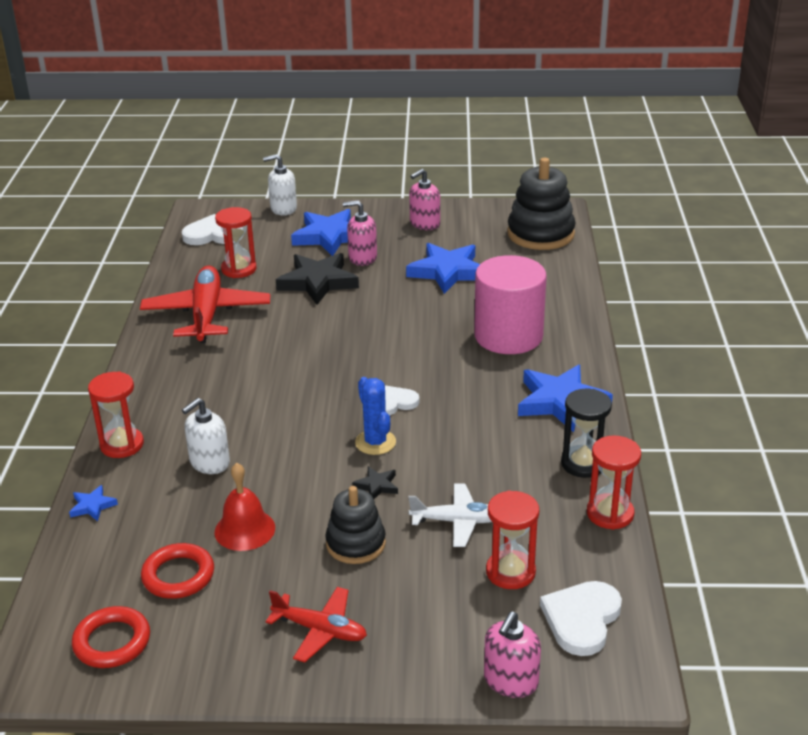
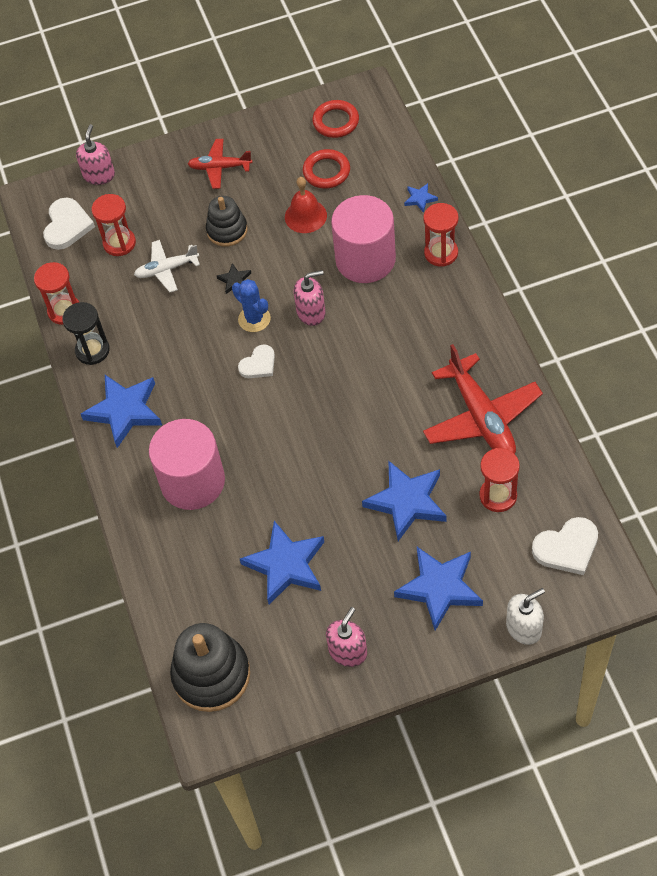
camera: 165 degrees right, 25 degrees up
(209, 463) = (365, 259): white soap dispenser -> pink cylinder
(318, 282) = (407, 502): black star -> blue star
(362, 258) = (384, 560): pink soap dispenser -> pink soap dispenser (311, 312)

